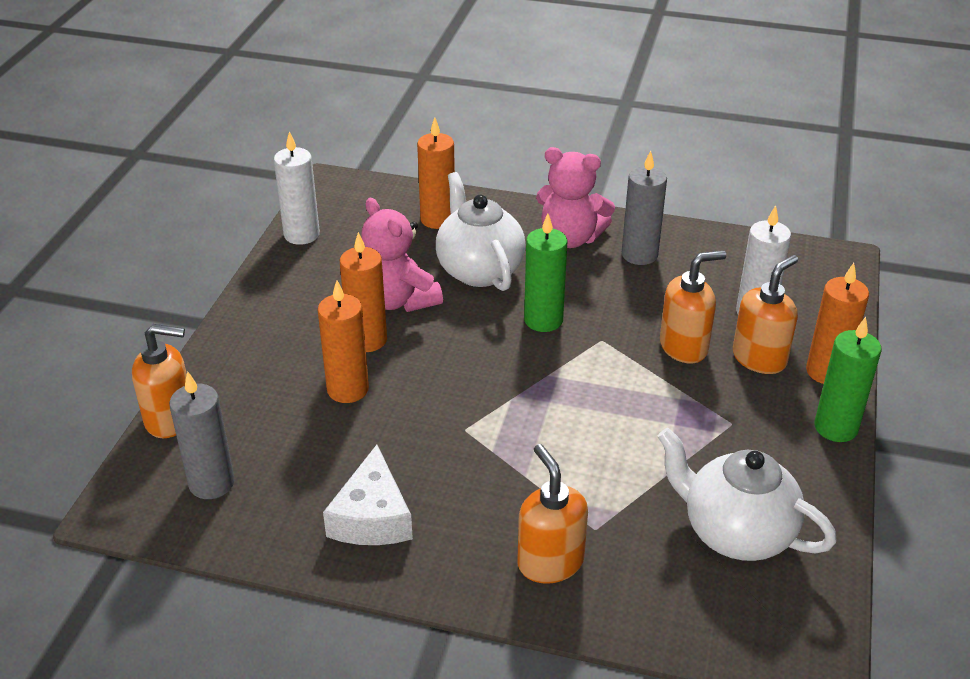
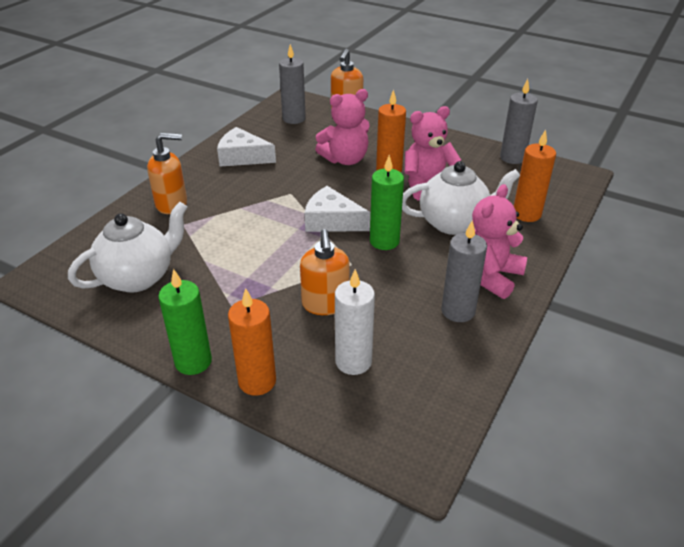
camera: 105 degrees right, 0 degrees up
(301, 235) = (512, 158): white candle -> grey candle
(348, 389) = (345, 159): orange candle -> pink teddy bear
(519, 373) = (331, 221): none -> white cheese
(759, 358) = (293, 344): orange soap dispenser -> none

